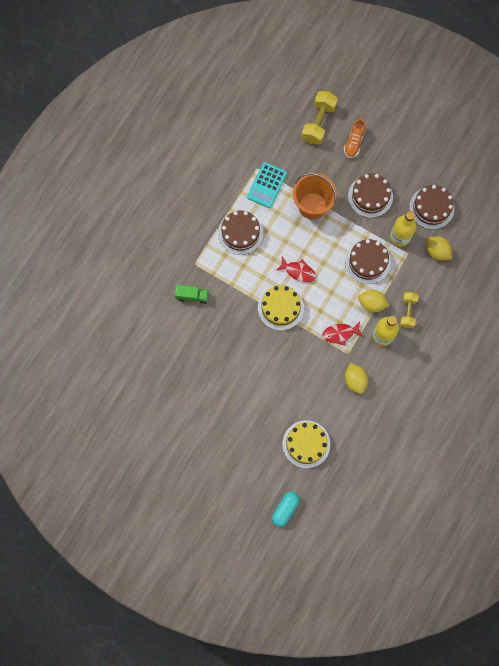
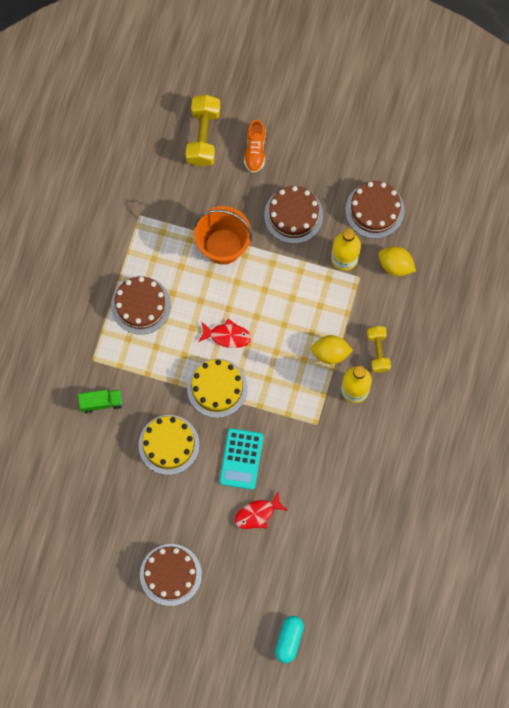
camera: 15 degrees left, 0 degrees up
(267, 185) = (158, 234): turquoise calculator -> turquoise calculator (241, 459)
(306, 444) = (294, 551): yellow cake -> yellow cake (169, 444)
(340, 334) = (300, 401): red fish -> red fish (257, 514)
(355, 380) = (334, 456): yellow lemon -> none
(367, 262) = (311, 300): brown cake -> brown cake (170, 574)

